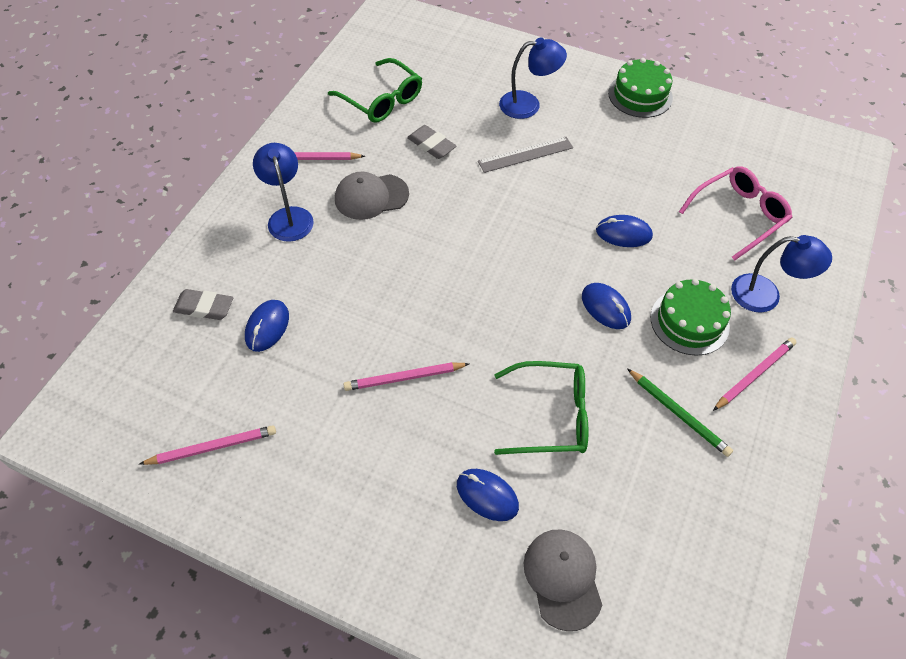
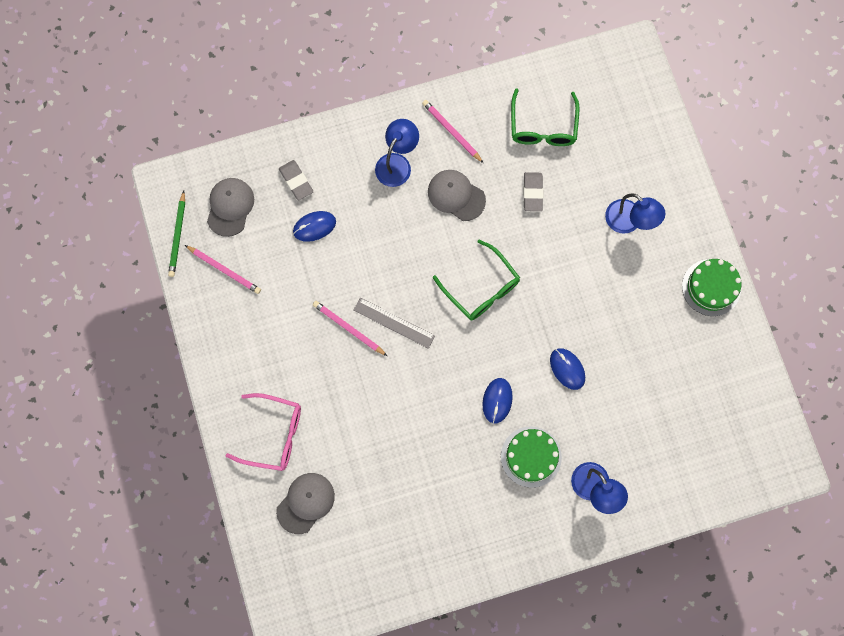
camera: 50 degrees right, 20 degrees up
(155, 387) = (230, 207): none -> grey cap
(487, 495) = (318, 430): blue mouse -> none
(525, 154) = (580, 257): grey ruler -> grey ruler (394, 323)
(551, 416) = (394, 426): green glasses -> green glasses (481, 288)
(678, 414) = (457, 494): green pencil -> green pencil (178, 235)
(739, 215) = (651, 429): pink glasses -> pink glasses (274, 434)
(754, 375) = (523, 519): pink pencil -> none

